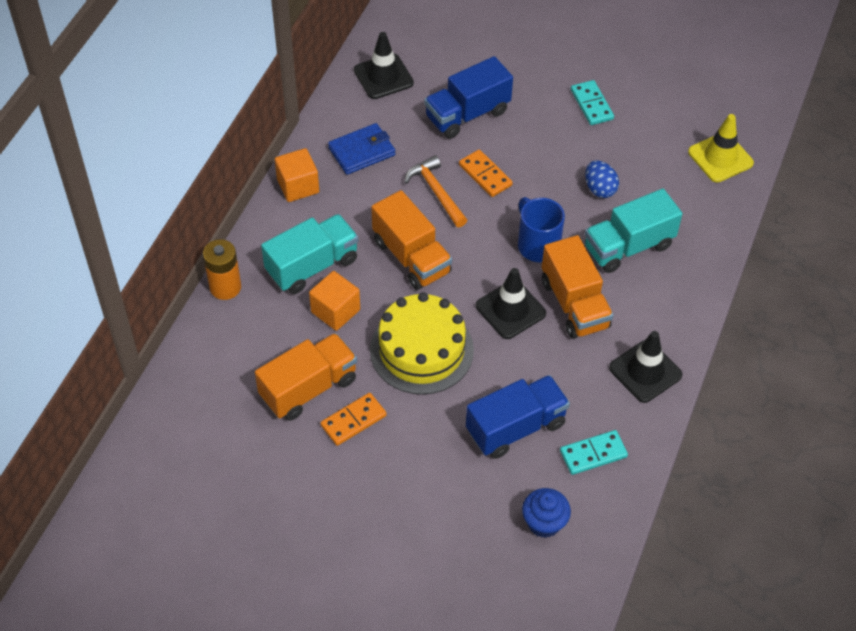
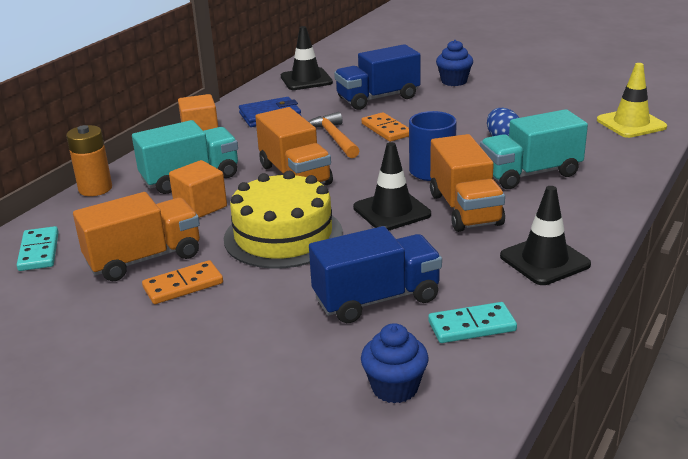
camera: 10 degrees right, 25 degrees down
(542, 78) = (454, 81): none -> blue cupcake
(591, 104) = (499, 94): turquoise domino -> turquoise domino (39, 251)

